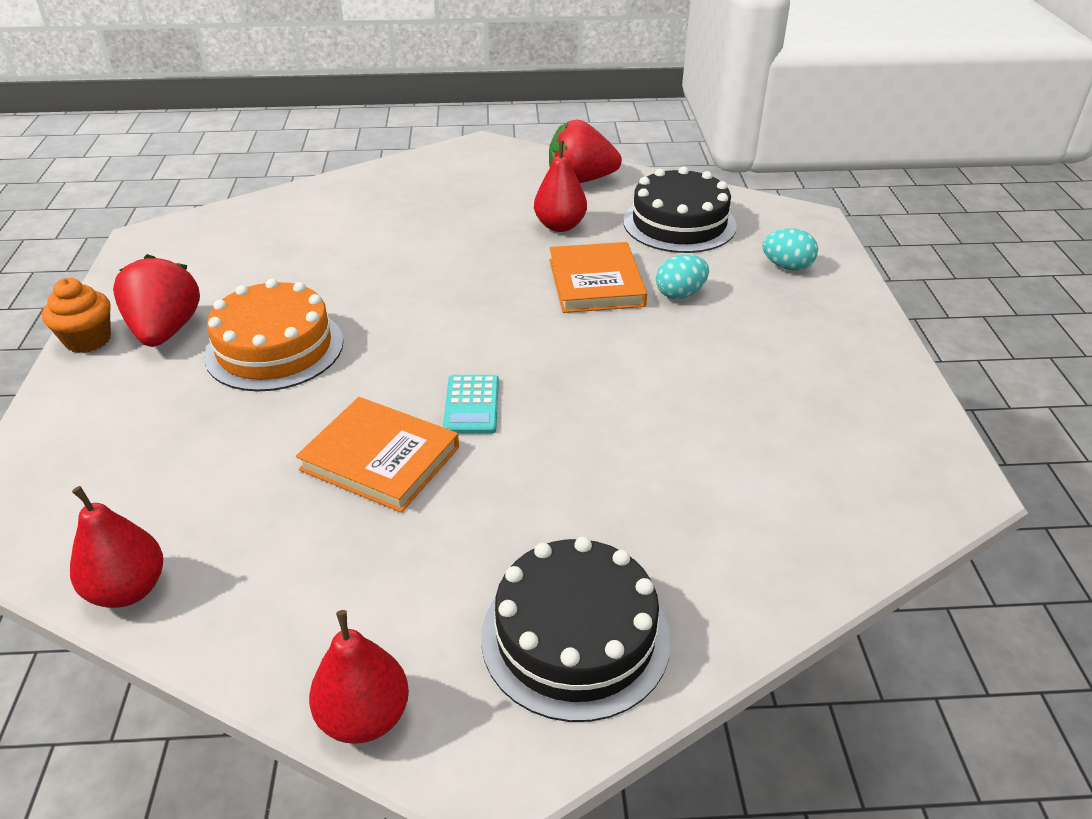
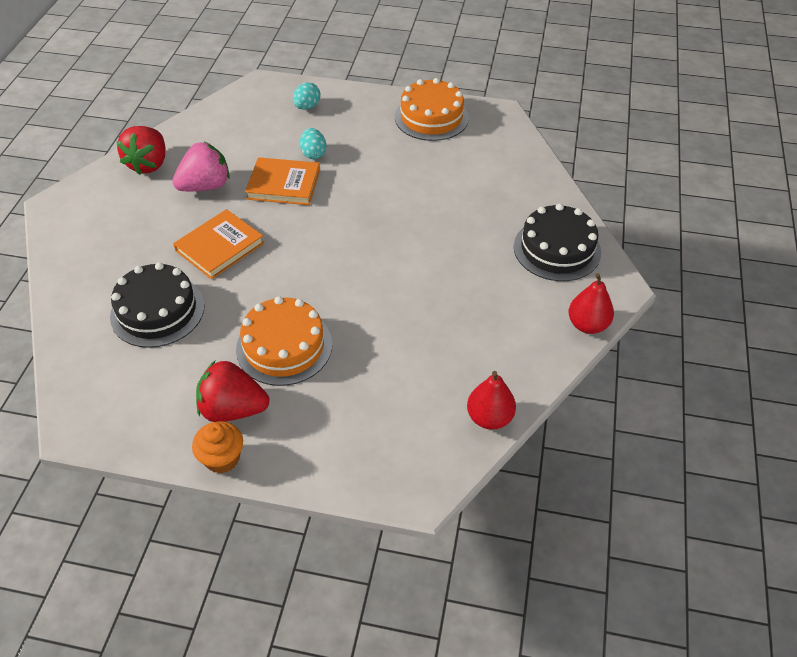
camera: 75 degrees left, 10 degrees up
(380, 458) = (416, 303): orange book -> orange book (220, 247)
(471, 405) = (383, 259): turquoise calculator -> none
(560, 226) = (206, 186): red pear -> pink strawberry
(679, 223) = (235, 134): black cake -> black cake (157, 311)
(866, 397) = (431, 117): none -> orange cake

